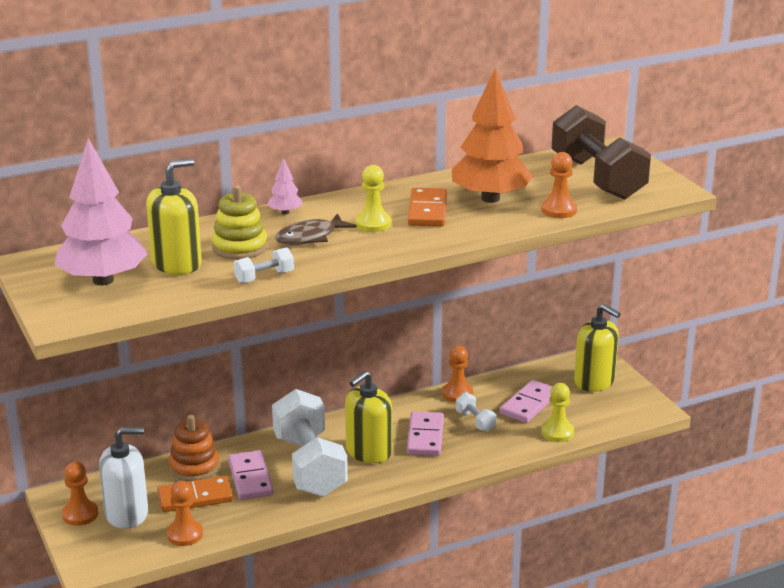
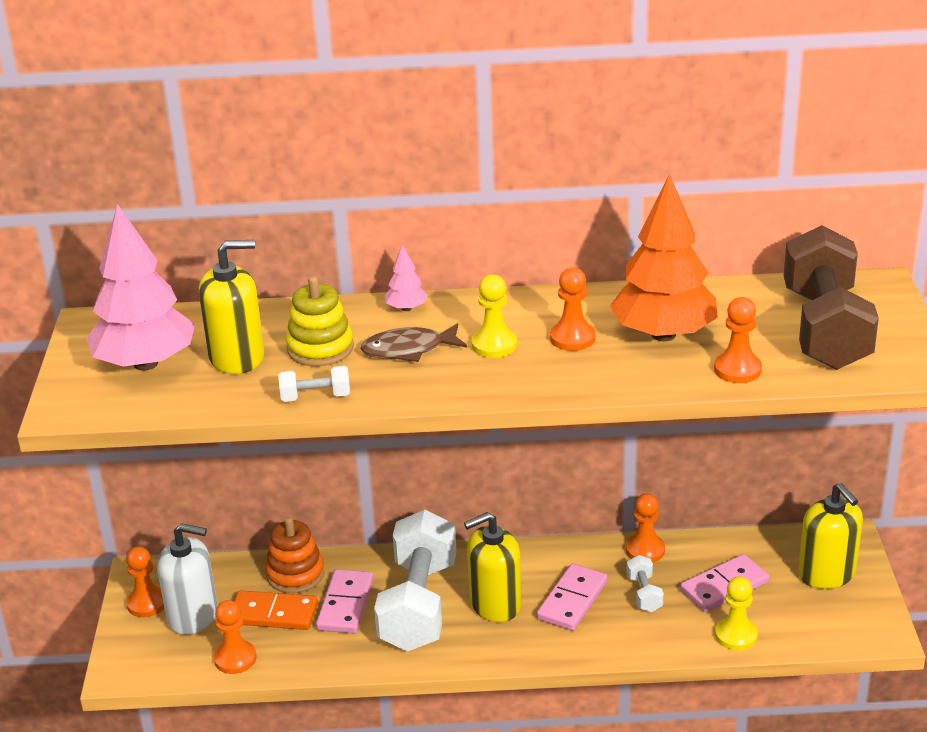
camera: 25 degrees right, 5 degrees up
(427, 211) = (572, 338): orange domino -> orange pawn

